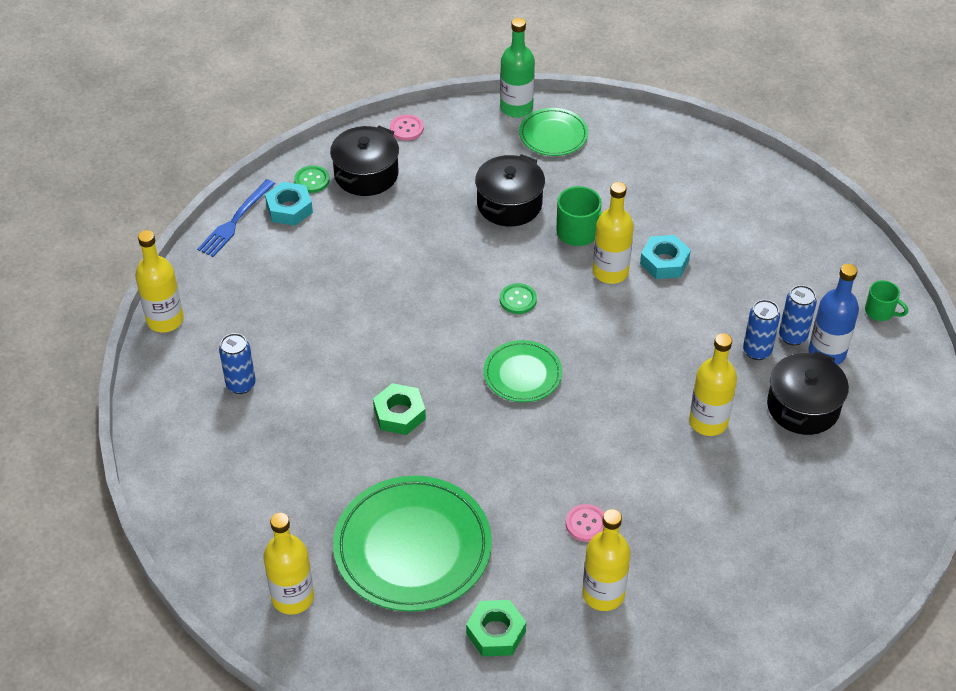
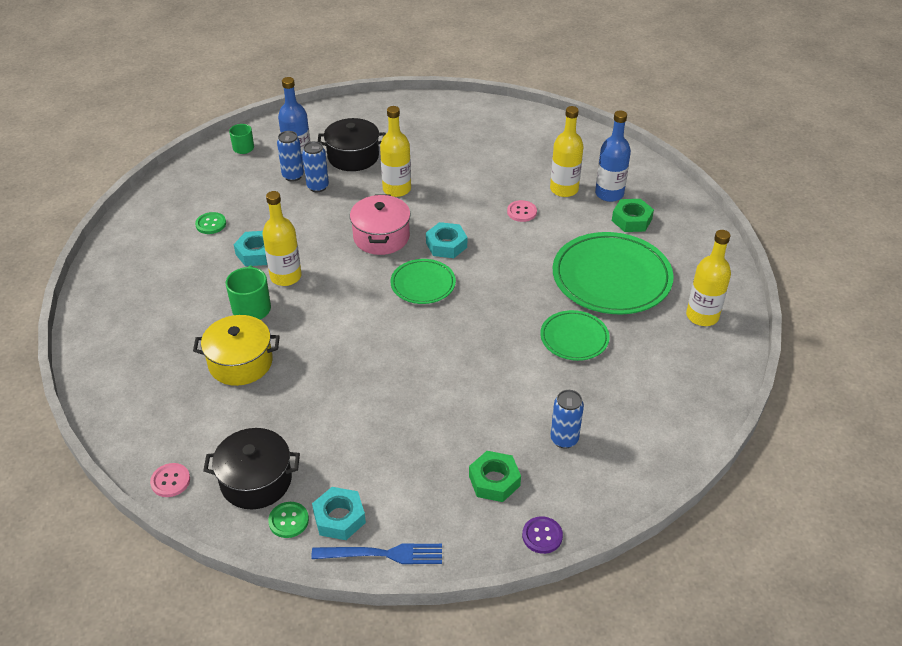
camera: 120 degrees left, 5 degrees down
(165, 320) = (542, 536): yellow bottle -> purple button
(399, 414) = (512, 332): green nut -> green nut (494, 481)
(509, 204) = (240, 362): black pot -> yellow pot
(516, 108) = (100, 410): green bottle -> none
(518, 300) = (350, 315): green button -> green button (211, 224)
(553, 135) = (130, 369): green plate -> green plate (574, 338)
(562, 640) = (609, 194): none -> blue bottle
(573, 422) = (446, 245): none -> turquoise nut
(625, 371) = (381, 237): none -> pink pot

